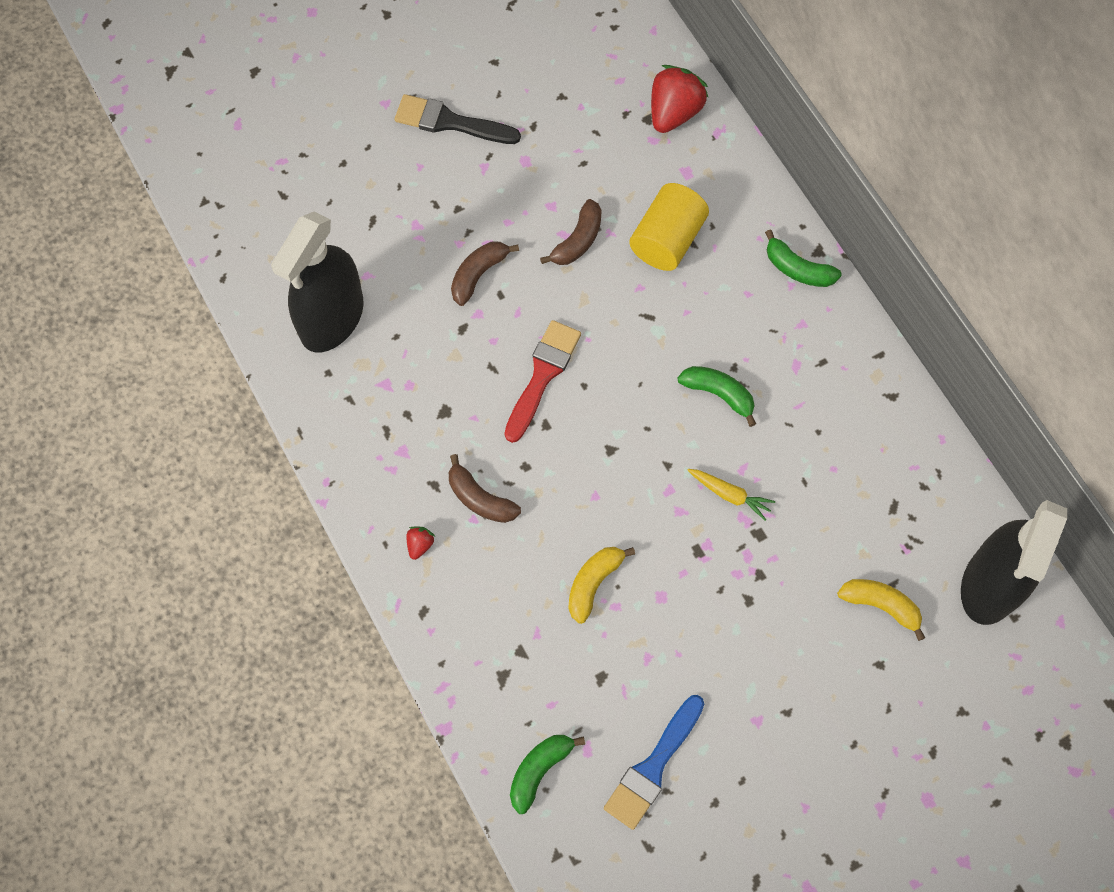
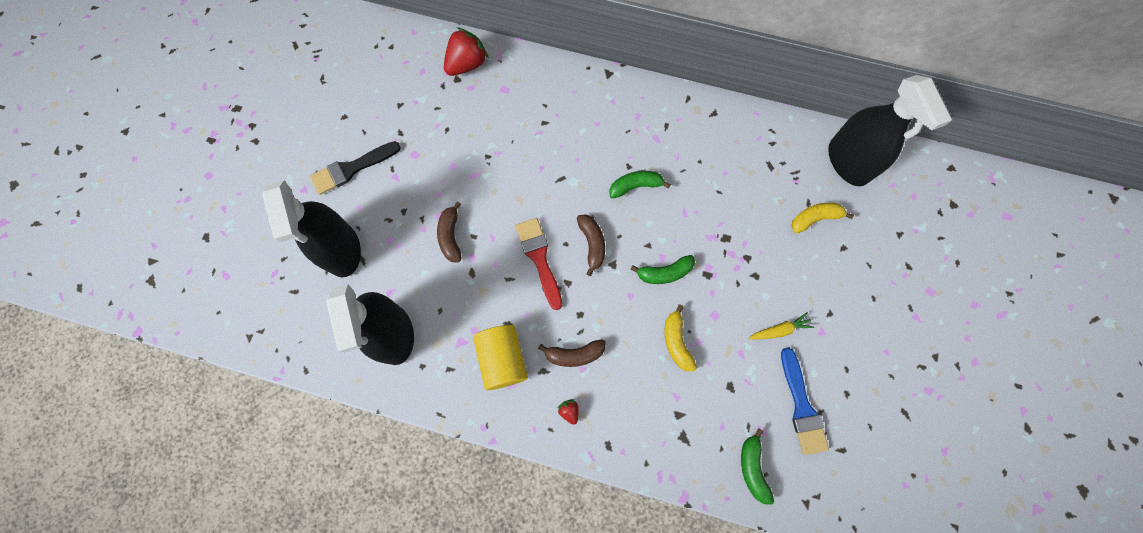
camera: 45 degrees left, 5 degrees up
(363, 194) = (341, 250): none -> black spray bottle
(578, 240) = (485, 172): brown banana -> brown banana (592, 244)
(667, 240) = (530, 131): yellow cylinder -> yellow cylinder (502, 359)
(674, 112) = (467, 64): red strawberry -> red strawberry turned 60 degrees clockwise
(729, 494) = (692, 231): yellow carrot -> yellow carrot (779, 330)
(797, 269) = (608, 90): green banana -> green banana (664, 273)

